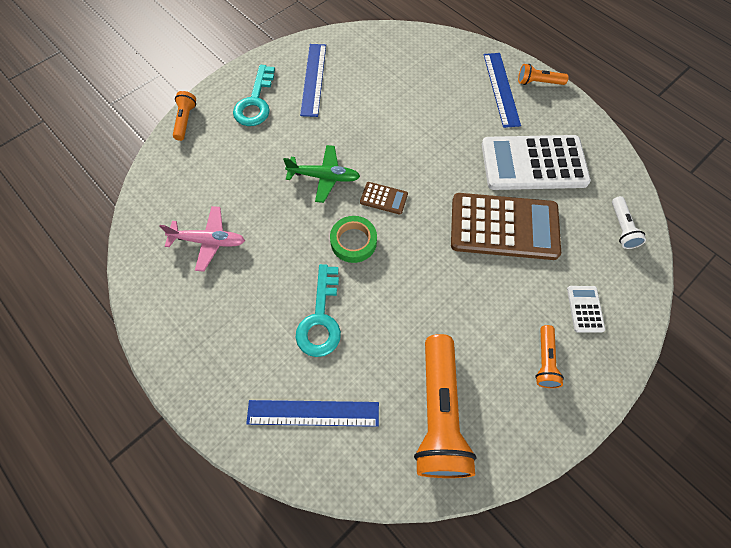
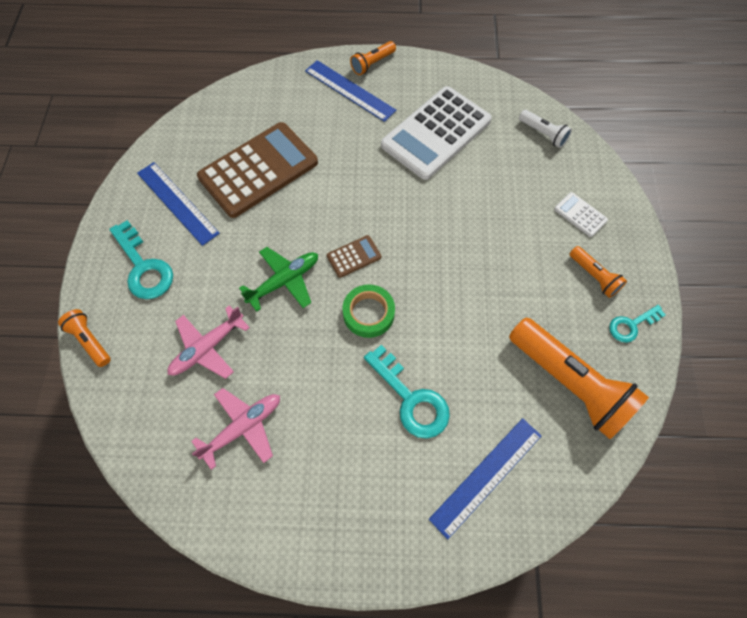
camera: 45 degrees left, 0 degrees up
(239, 178) = (207, 348): none -> pink plane
(504, 227) = (467, 201): brown calculator -> brown calculator (258, 170)
(535, 421) = (631, 325): none -> turquoise key

